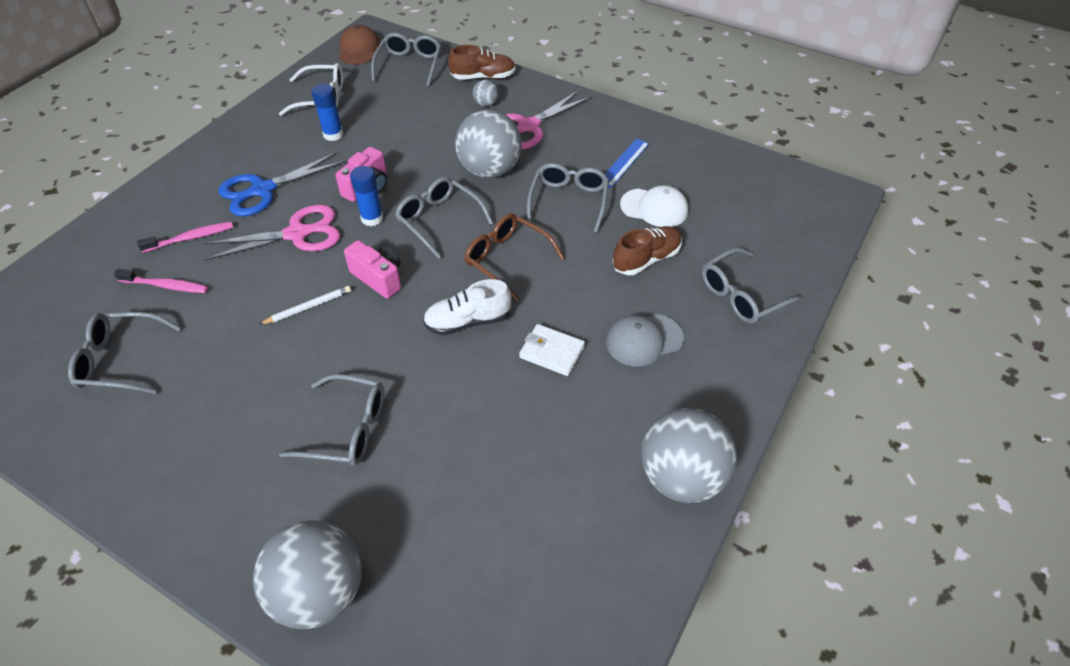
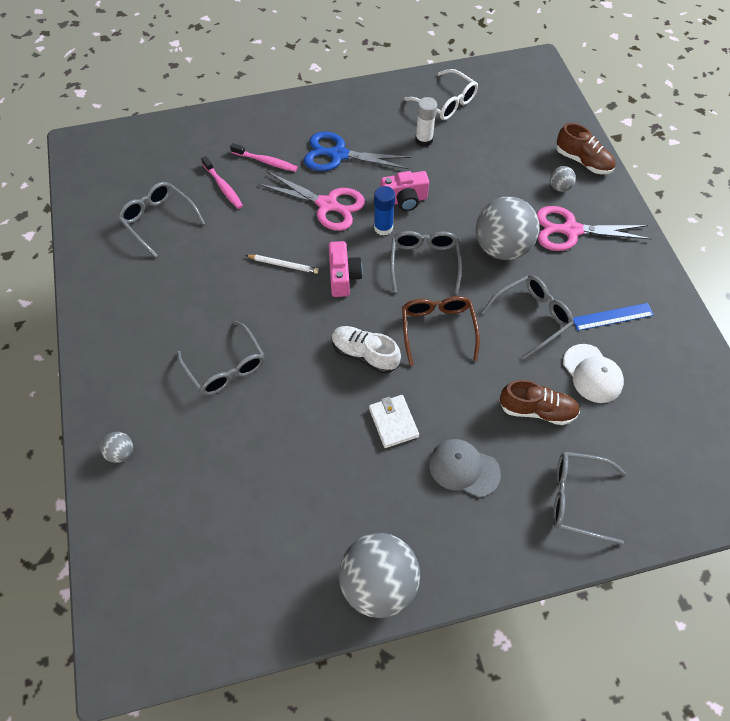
camera: 45 degrees right, 10 degrees up
(319, 592) = (121, 452): grey ball -> grey ball, size x0.43
(333, 134) = (424, 140): blue glue stick -> white glue stick
(359, 49) = (514, 75): brown cap -> none
(409, 65) = (537, 113): grey glasses -> none

